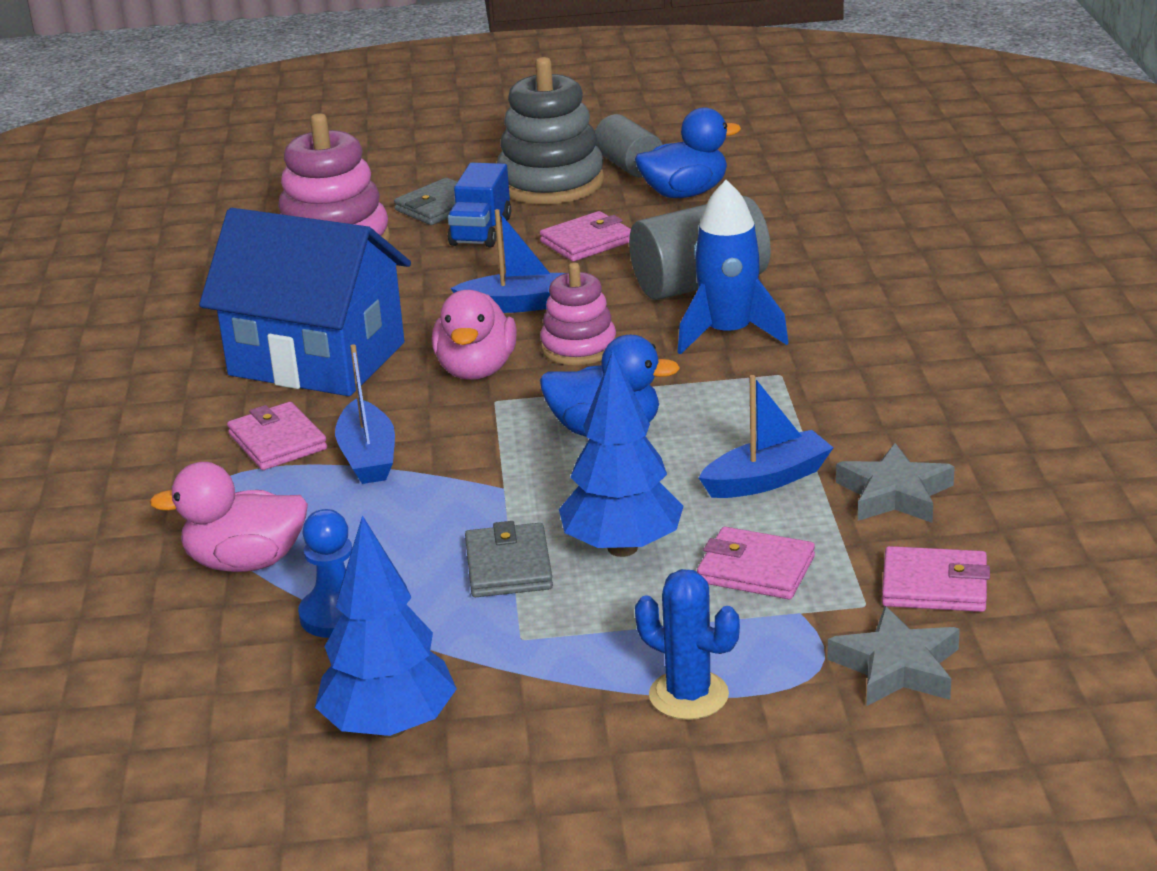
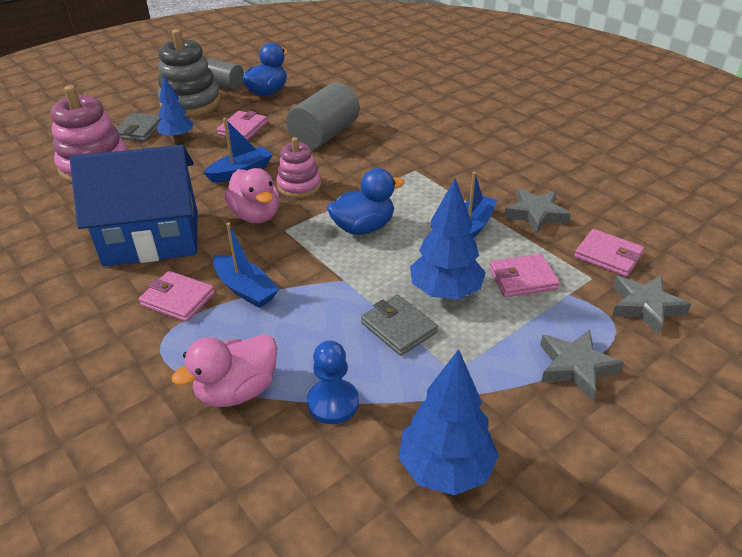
camera: 35 degrees left, 10 degrees up
(481, 231) = (177, 137): blue truck -> blue tree
(688, 695) = (575, 367): blue cactus -> grey star
(728, 334) = (367, 157): blue rocket -> none
(934, 586) = (608, 256): pink wallet -> pink wallet turned 60 degrees clockwise

